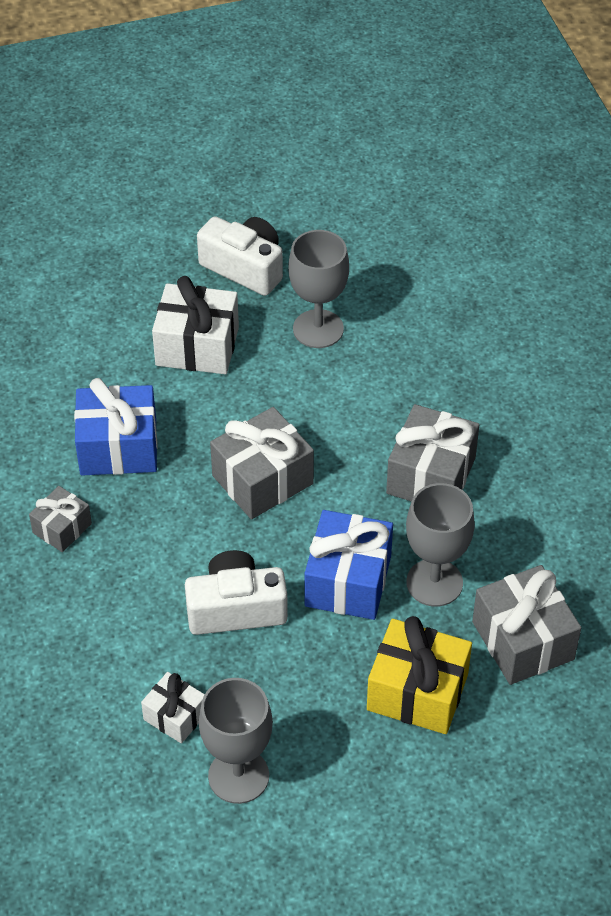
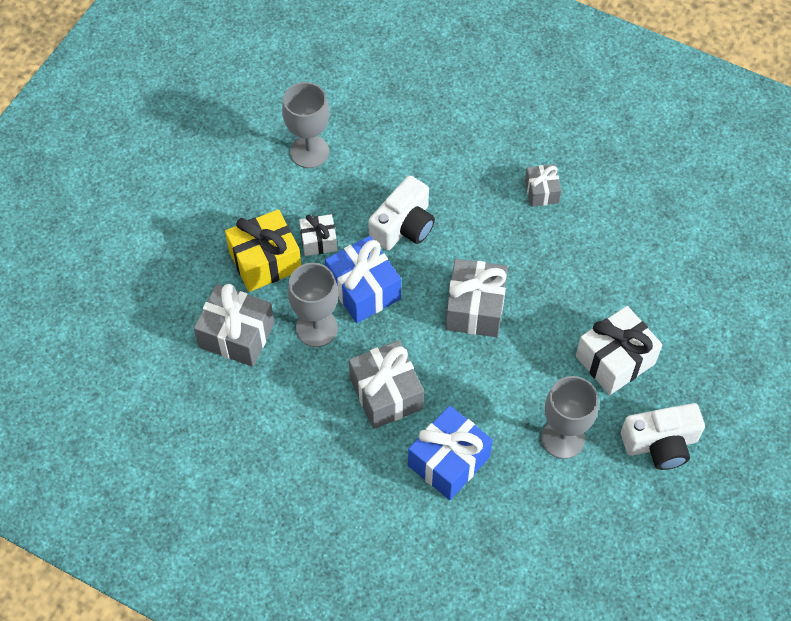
camera: 135 degrees right, 10 degrees up
(118, 447) = (573, 258): blue gift -> blue gift (448, 461)
(175, 716) = (370, 152): white gift -> white gift (318, 241)

